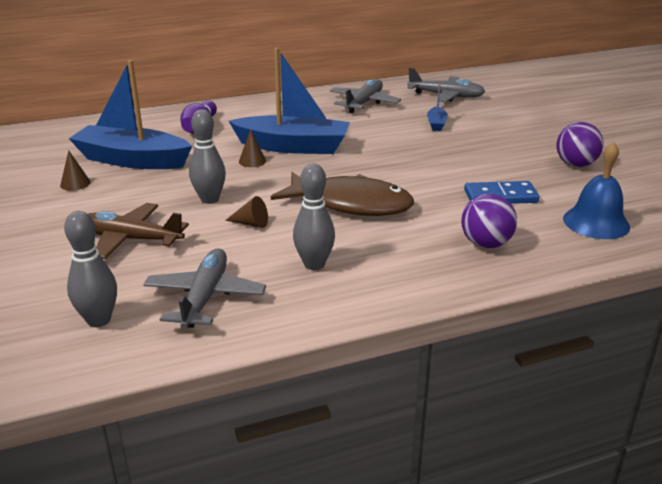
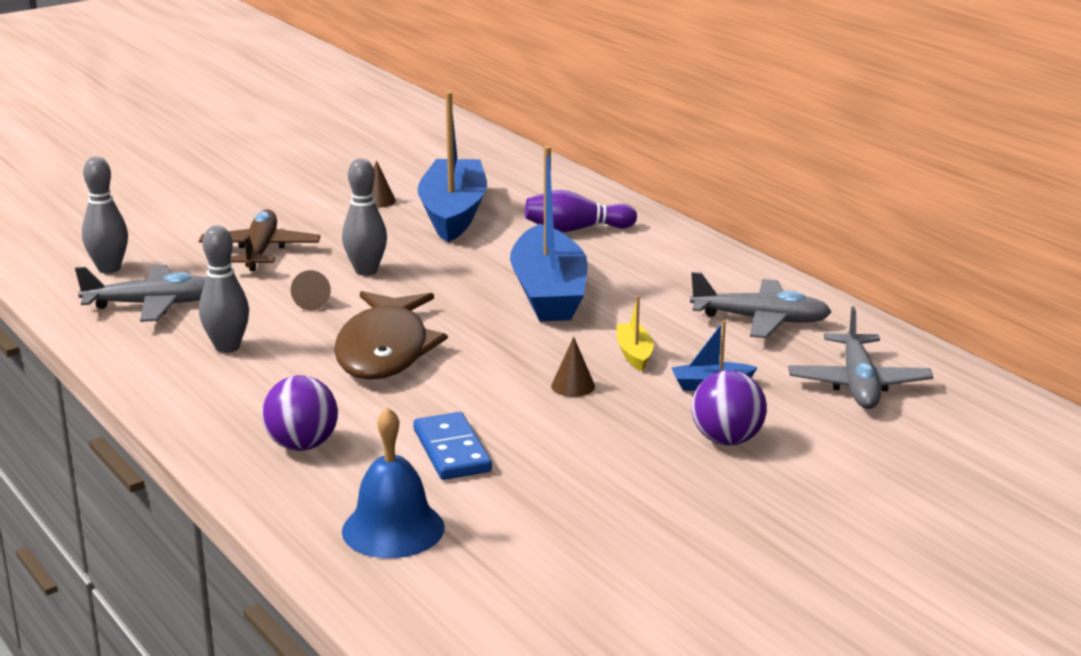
camera: 75 degrees right, 5 degrees down
(252, 161) = (486, 276): brown cone -> brown cone (573, 386)
(391, 135) = (634, 354): none -> yellow boat
(575, 164) = (608, 514): purple ball -> purple ball (727, 440)

